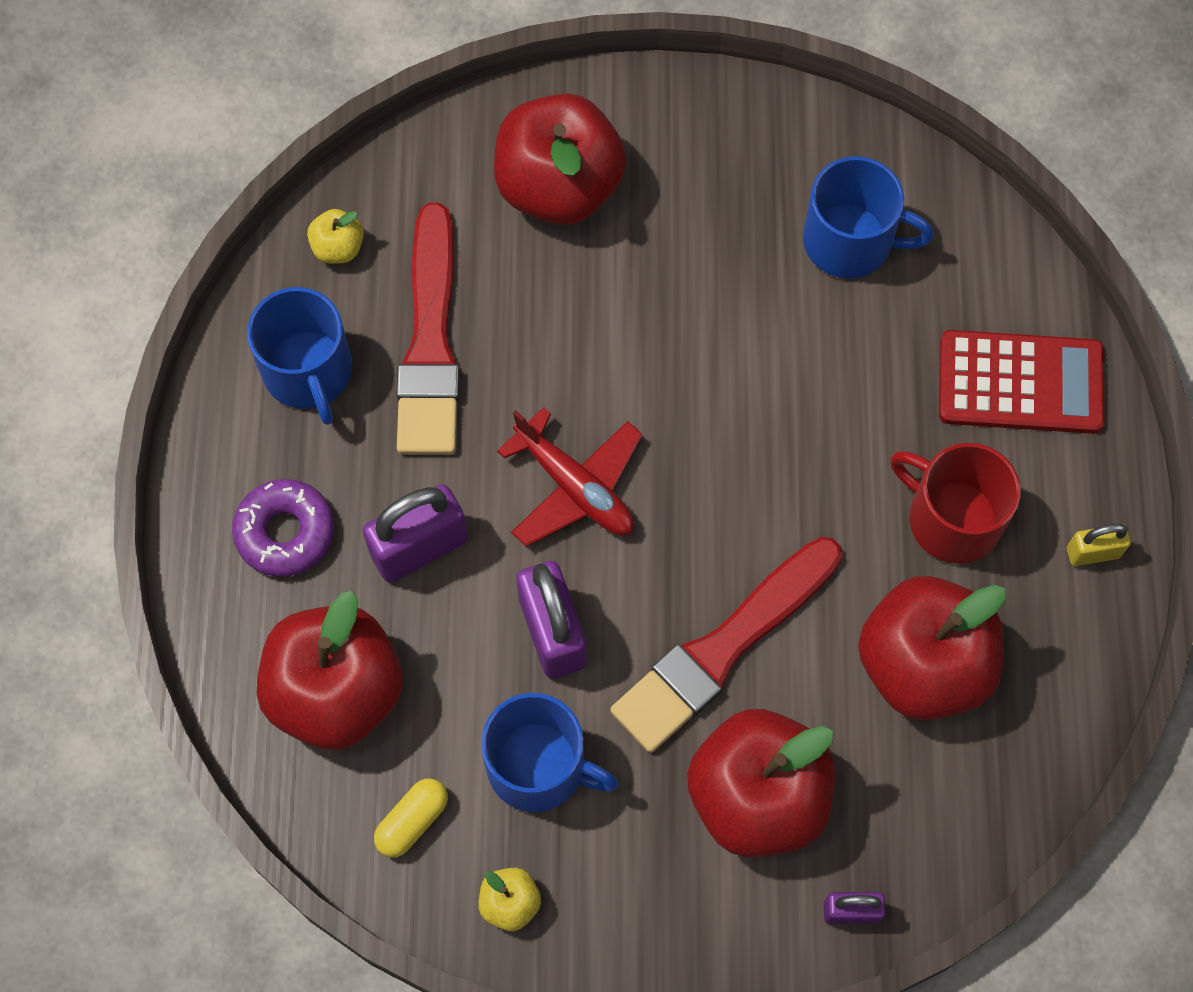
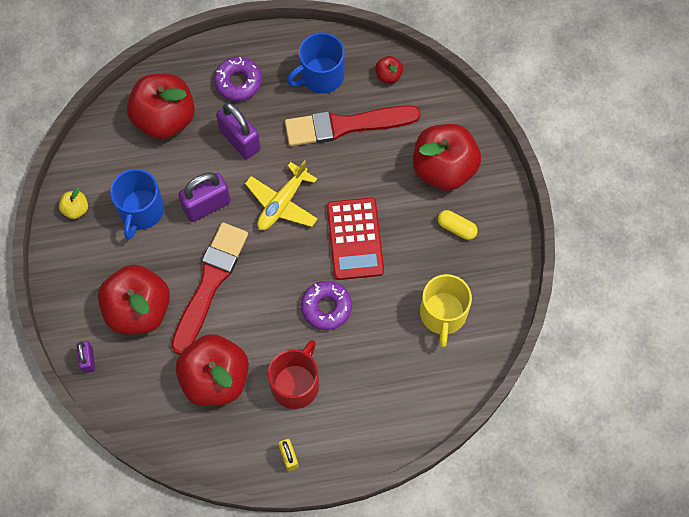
camera: 80 degrees right, 0 degrees up
(338, 248) = (388, 75): yellow apple -> red apple
(412, 821) = (108, 161): yellow capsule -> yellow capsule (456, 228)
(575, 487) = (282, 203): red plane -> yellow plane
(722, 649) = (210, 283): red brush -> red brush turned 75 degrees clockwise
(807, 440) = (326, 307): none -> purple donut
(850, 241) = (443, 314): blue mug -> yellow mug
(1020, 383) = (377, 410): red calculator -> red calculator (355, 239)

